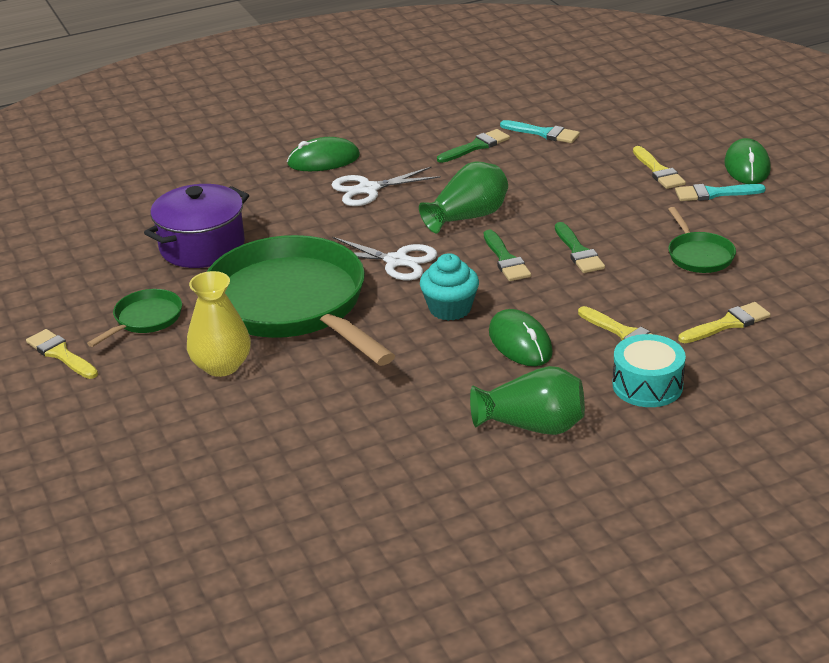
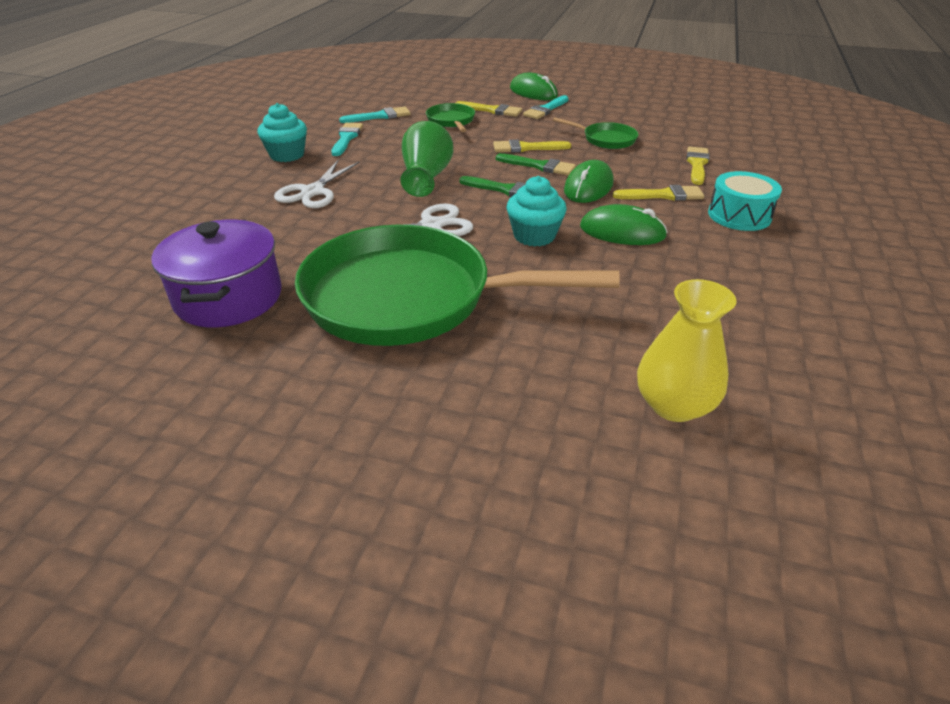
camera: 50 degrees left, 5 degrees up
(60, 354) = (232, 495): yellow brush -> yellow brush (526, 148)
(145, 319) = (280, 393): green pan -> green pan (451, 121)
(221, 366) = (443, 384): yellow vase -> yellow vase (674, 405)
(323, 160) = (234, 188): green mouse -> green mouse (588, 187)
(405, 144) = (287, 155): none -> turquoise cupcake
(476, 146) = (346, 138): green brush -> turquoise brush
(532, 425) = (743, 276): green vase -> none

